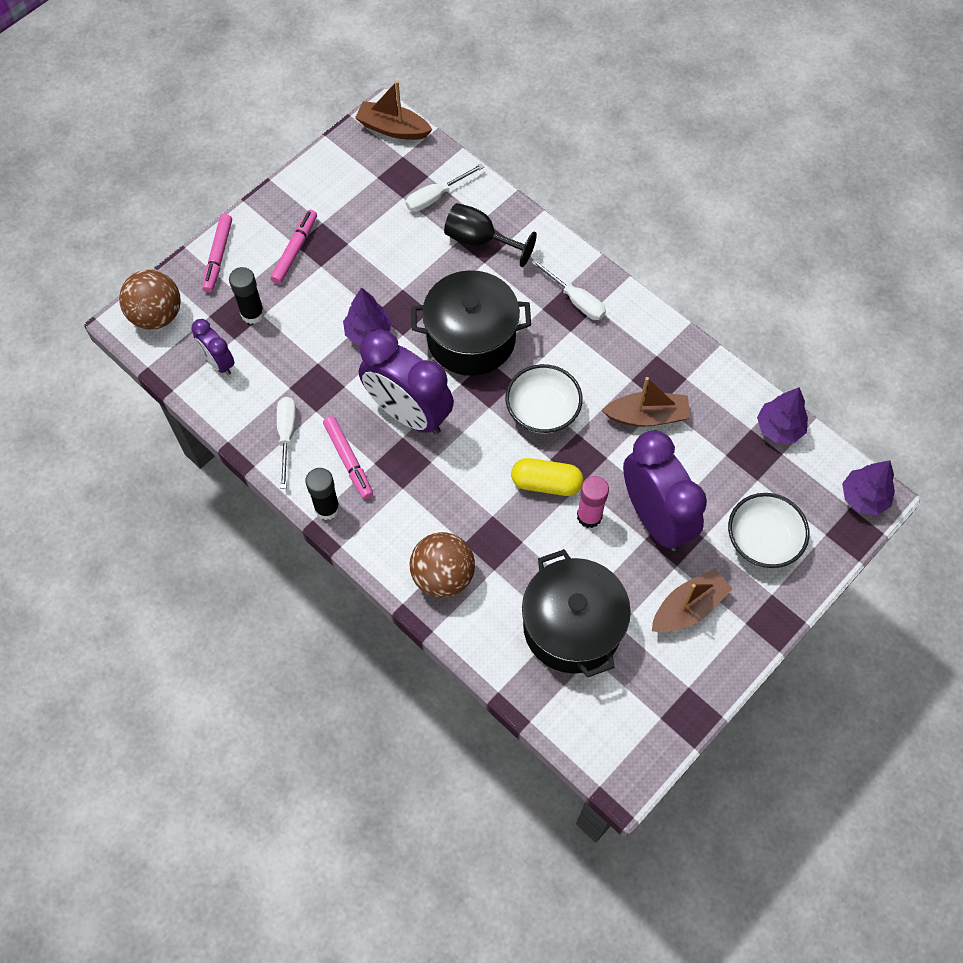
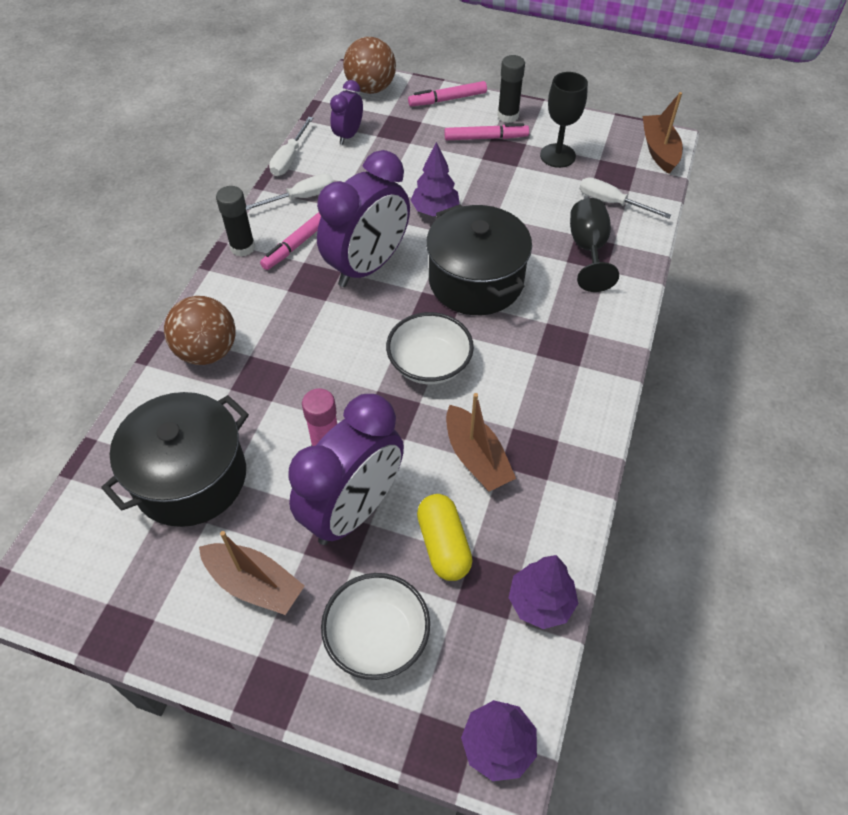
camera: 65 degrees right, 10 degrees down
(252, 314) = (407, 137): black glue stick -> black glue stick (508, 116)
(353, 206) = (557, 156): none -> black goblet
(408, 413) = (368, 266): purple clock -> purple clock turned 150 degrees counterclockwise
(546, 483) = (347, 397): yellow capsule -> yellow capsule (443, 545)
(575, 300) = (576, 345): white screwdriver -> white screwdriver (289, 158)

